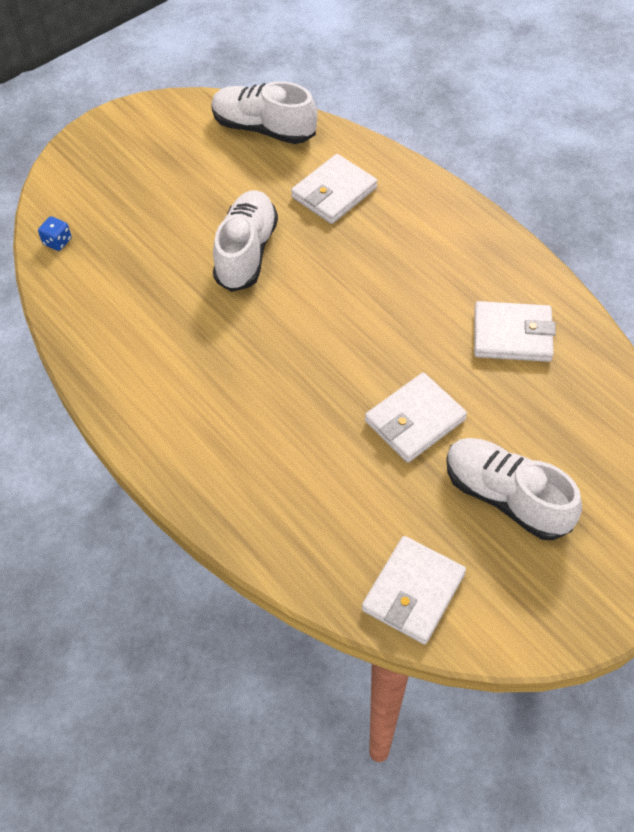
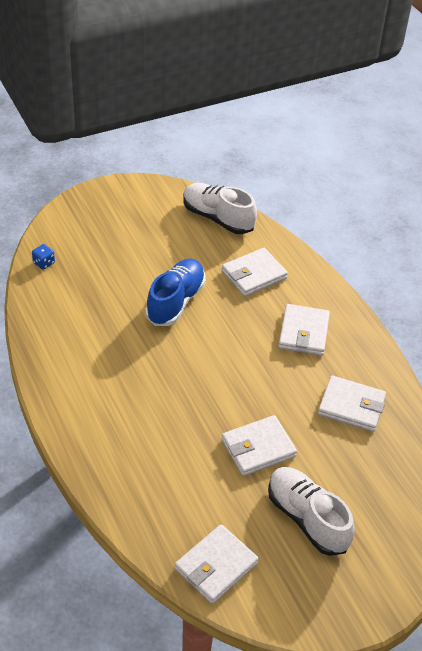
camera: 10 degrees right, 10 degrees down
(246, 252) = (176, 301): white shoe -> blue shoe
(421, 253) = (304, 332): none -> white wallet

